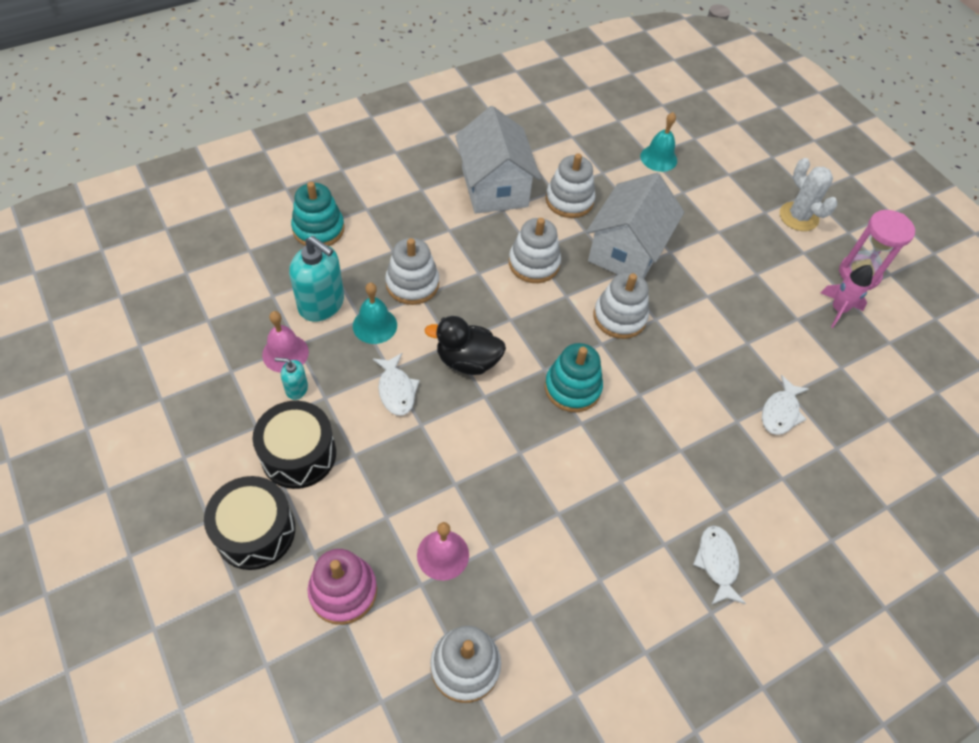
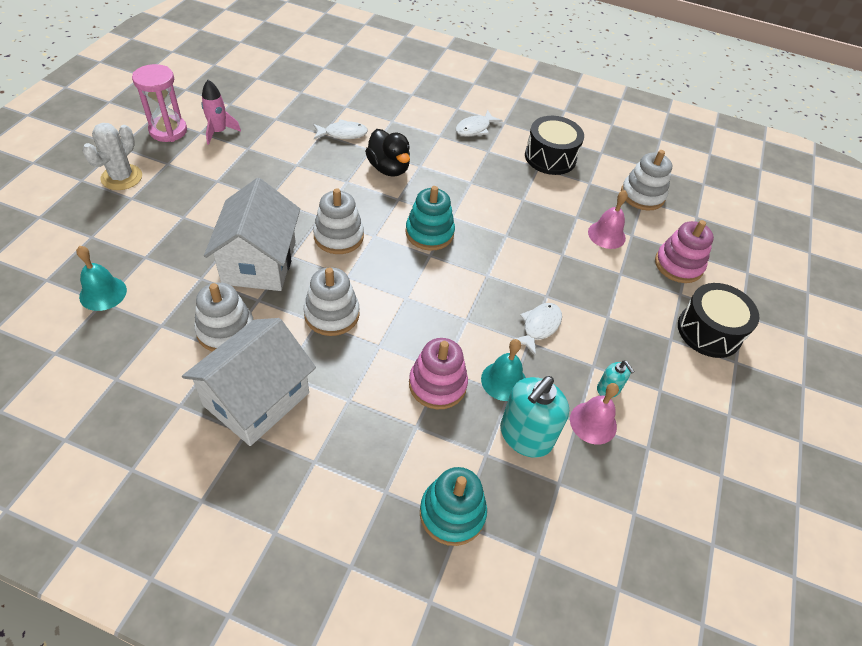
camera: 130 degrees left, 5 degrees down
(298, 454) = (645, 348): black drum -> black drum (550, 157)
(321, 304) = (525, 436): turquoise soap dispenser -> turquoise soap dispenser turned 135 degrees counterclockwise
(412, 284) = (437, 384): white stacking toy -> pink stacking toy
(467, 361) = (470, 301): black duck -> black duck (388, 168)
(626, 251) = (259, 262): white house -> white house turned 75 degrees counterclockwise

